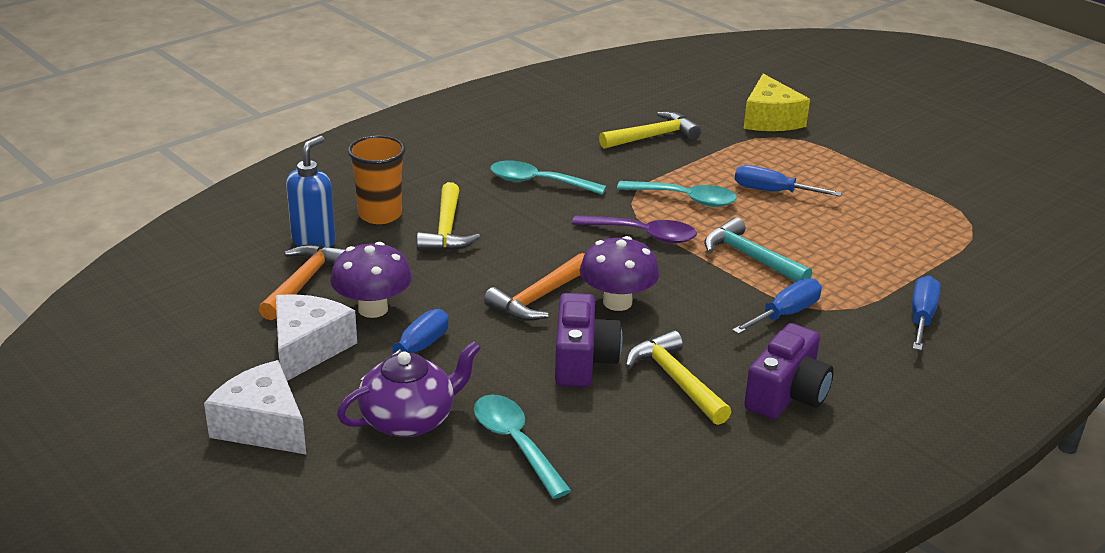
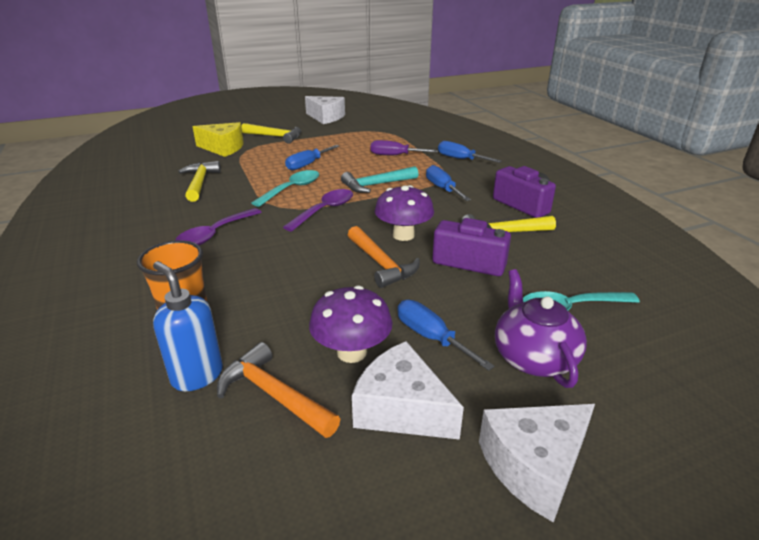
camera: 70 degrees left, 0 degrees up
(446, 230) = (248, 289): yellow hammer -> yellow hammer (275, 136)
(538, 182) = (215, 234): turquoise spoon -> purple spoon
(875, 254) = (395, 155): none -> purple screwdriver
(981, 163) = (326, 117): none -> white cheese

